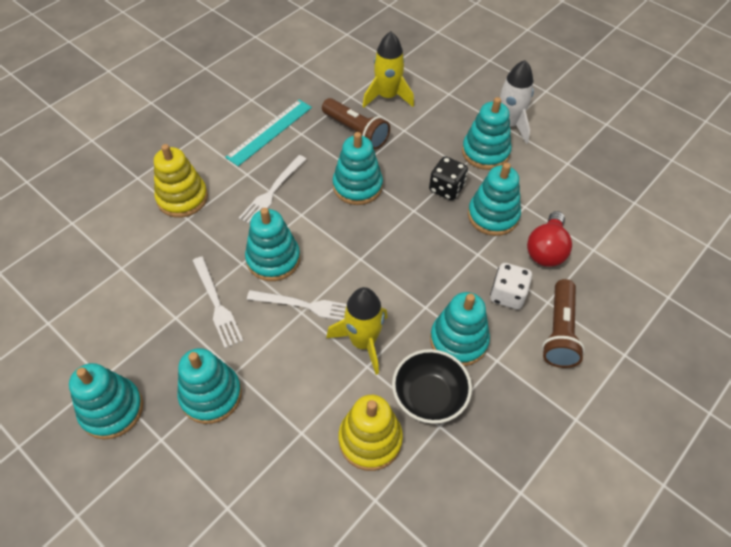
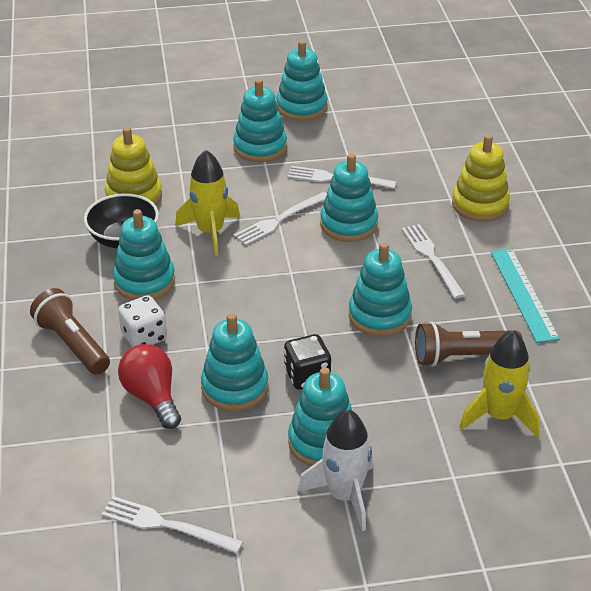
camera: 130 degrees right, 15 degrees down
(610, 179) = (166, 525): none -> white fork

